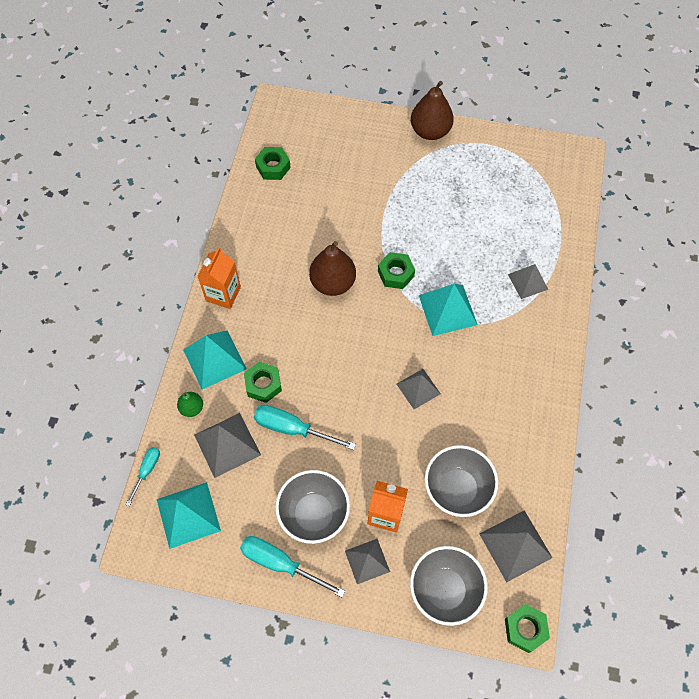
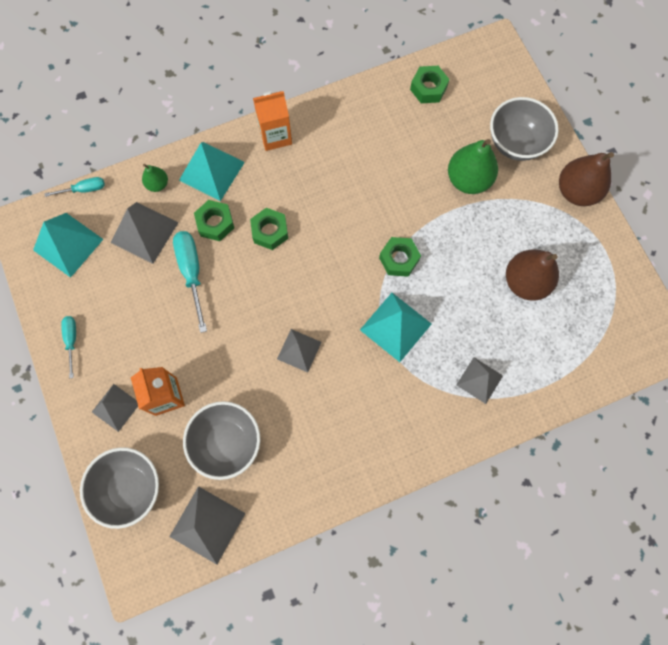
camera: 55 degrees right, 10 degrees up
(280, 563) = (72, 340): turquoise screwdriver -> turquoise screwdriver, size x0.58
(314, 514) = (129, 338): grey bowl -> grey bowl (515, 143)
(333, 283) = (350, 213): brown pear -> brown pear (525, 282)
(368, 189) = (468, 179): none -> green pear
(525, 629) = (137, 577): green nut -> green nut (270, 231)

